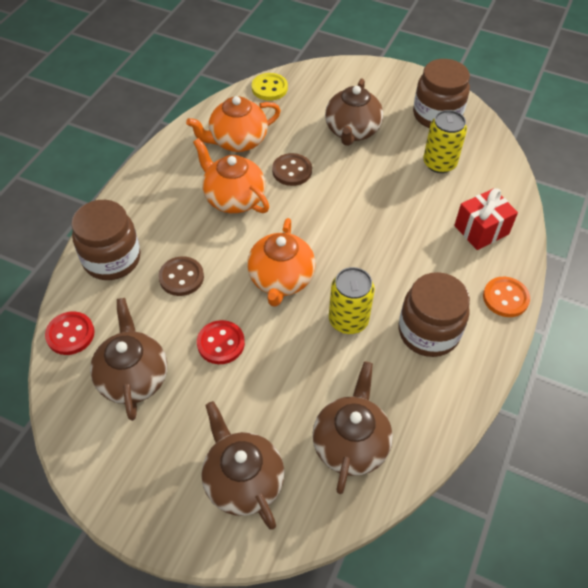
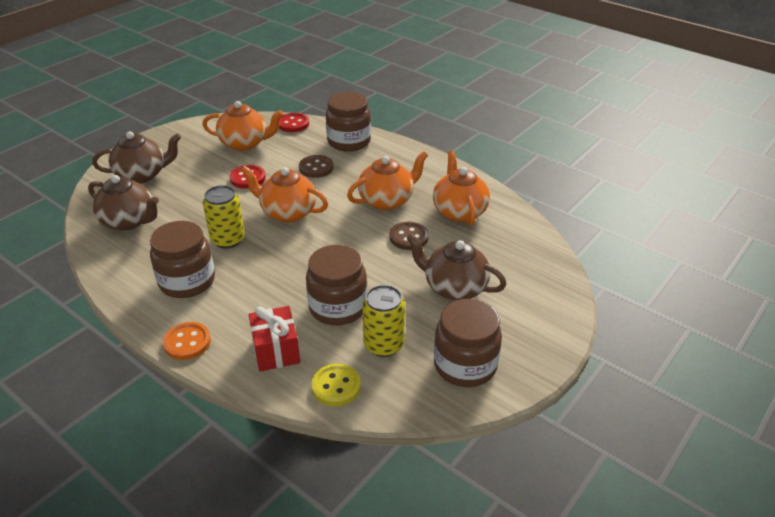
camera: 105 degrees right, 15 degrees down
(133, 377) = (245, 143): brown teapot -> orange teapot
(269, 88) = (535, 241): yellow button -> yellow button (336, 386)
(410, 201) = (338, 307): none -> brown jar

